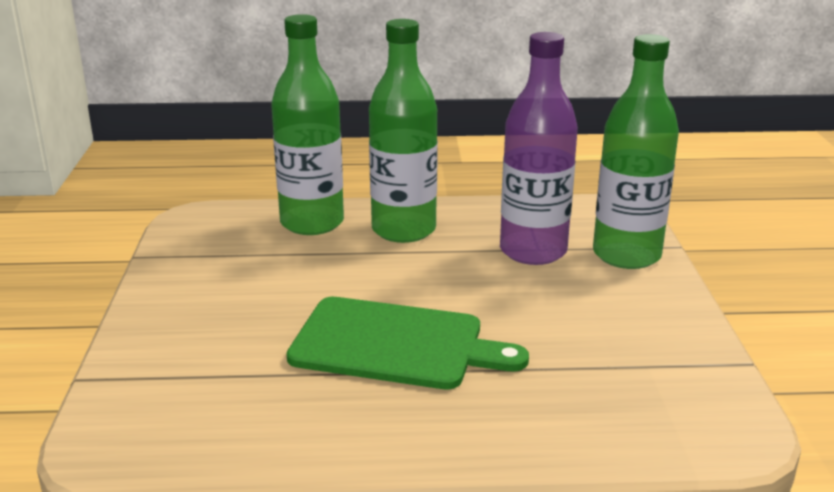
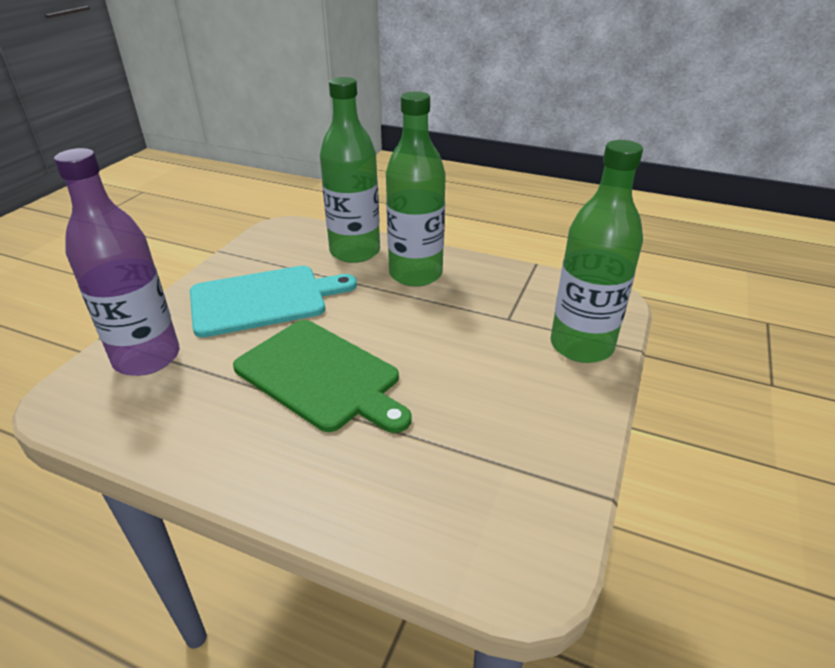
camera: 25 degrees right, 10 degrees up
(252, 292) = (264, 300): none -> turquoise cutting board
(533, 251) = (502, 320): purple bottle -> purple bottle (147, 358)

